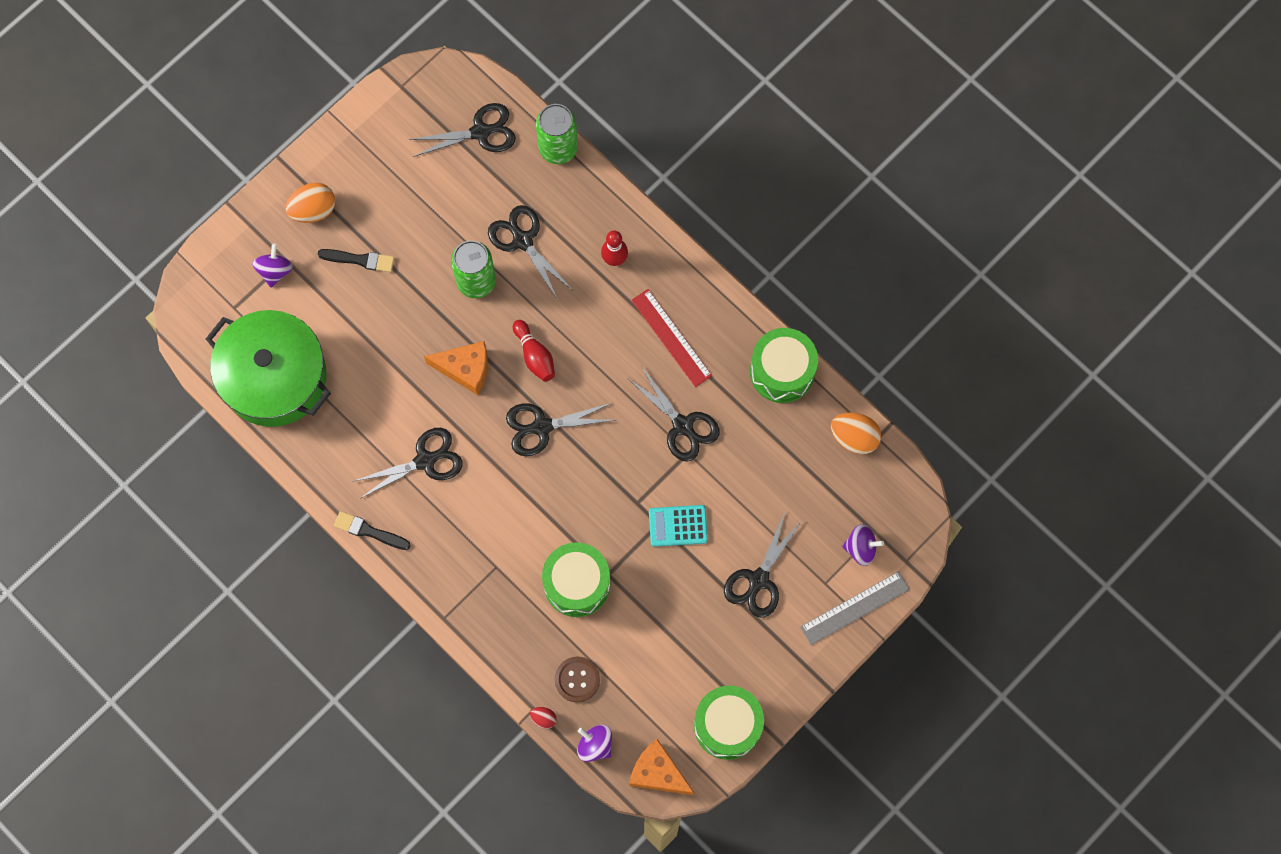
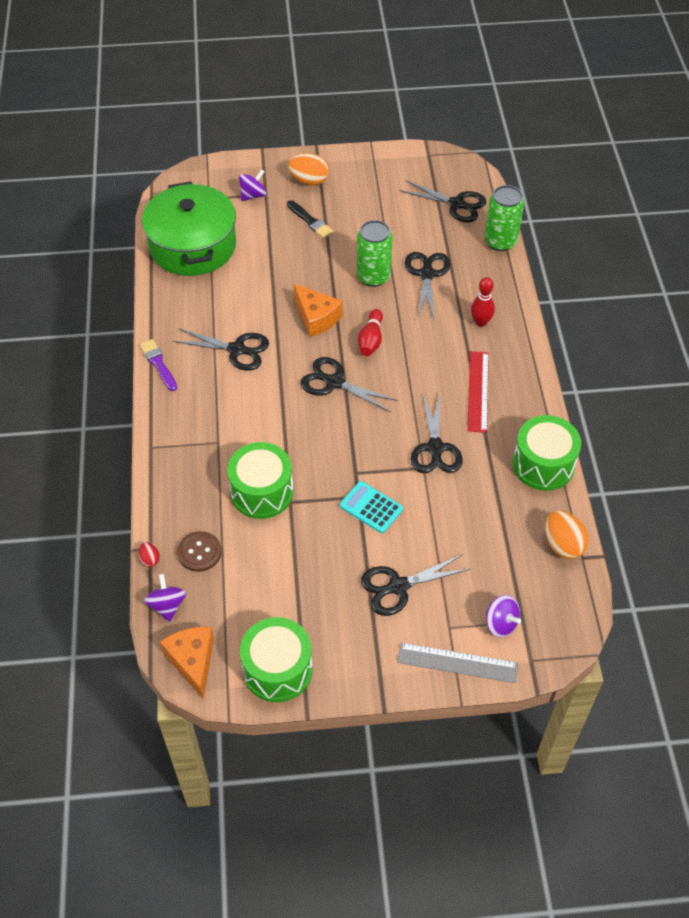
camera: 40 degrees right, 20 degrees down
(369, 531) = (158, 364): black brush -> purple brush

